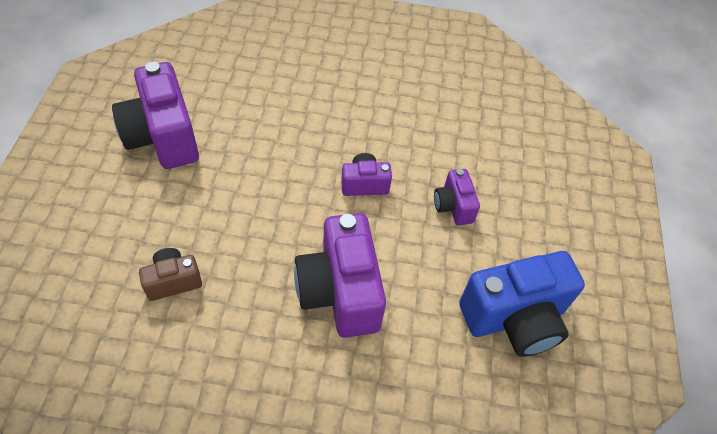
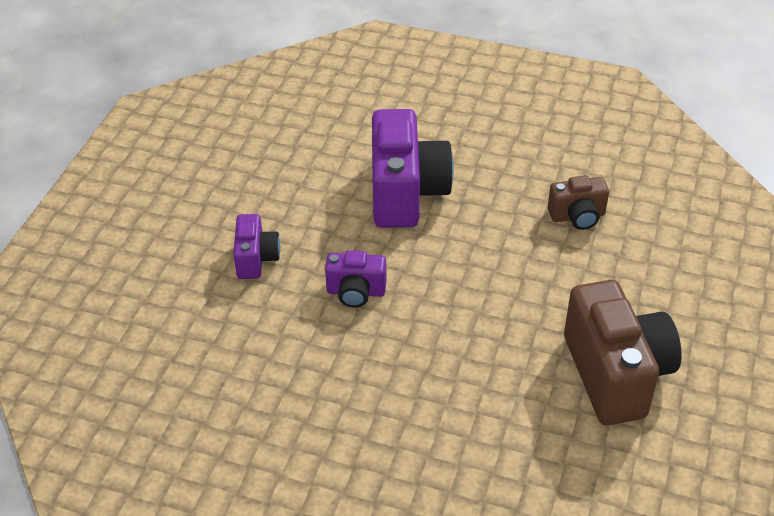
camera: 165 degrees left, 10 degrees down
(163, 137) = (616, 374): purple camera -> brown camera
(514, 318) = (239, 158): blue camera -> none

